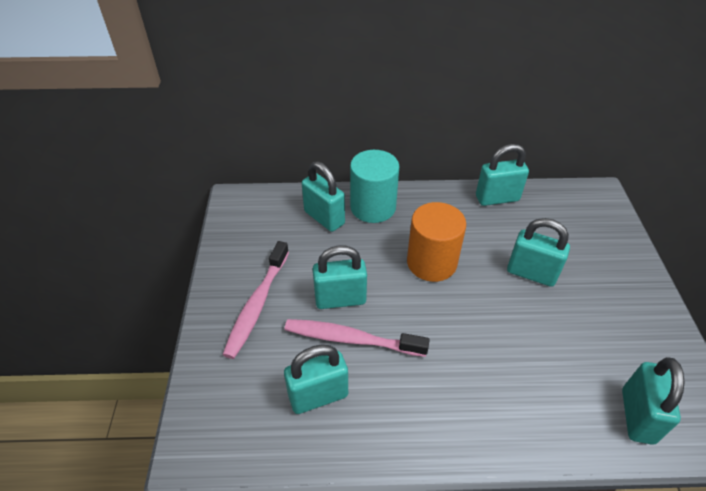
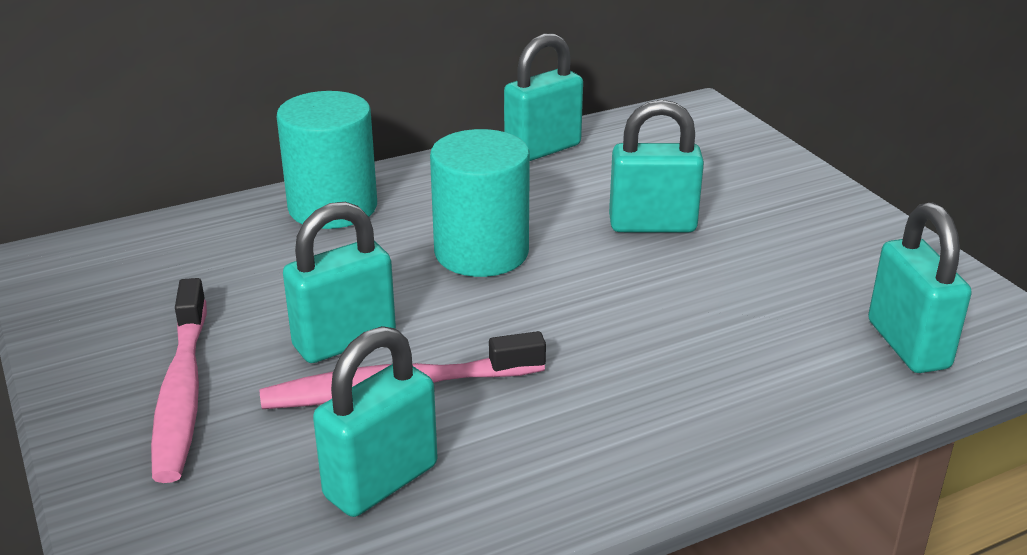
camera: 25 degrees left, 15 degrees down
(324, 218) = (248, 242): turquoise padlock -> none
(431, 262) = (481, 252): orange cylinder -> turquoise cylinder

